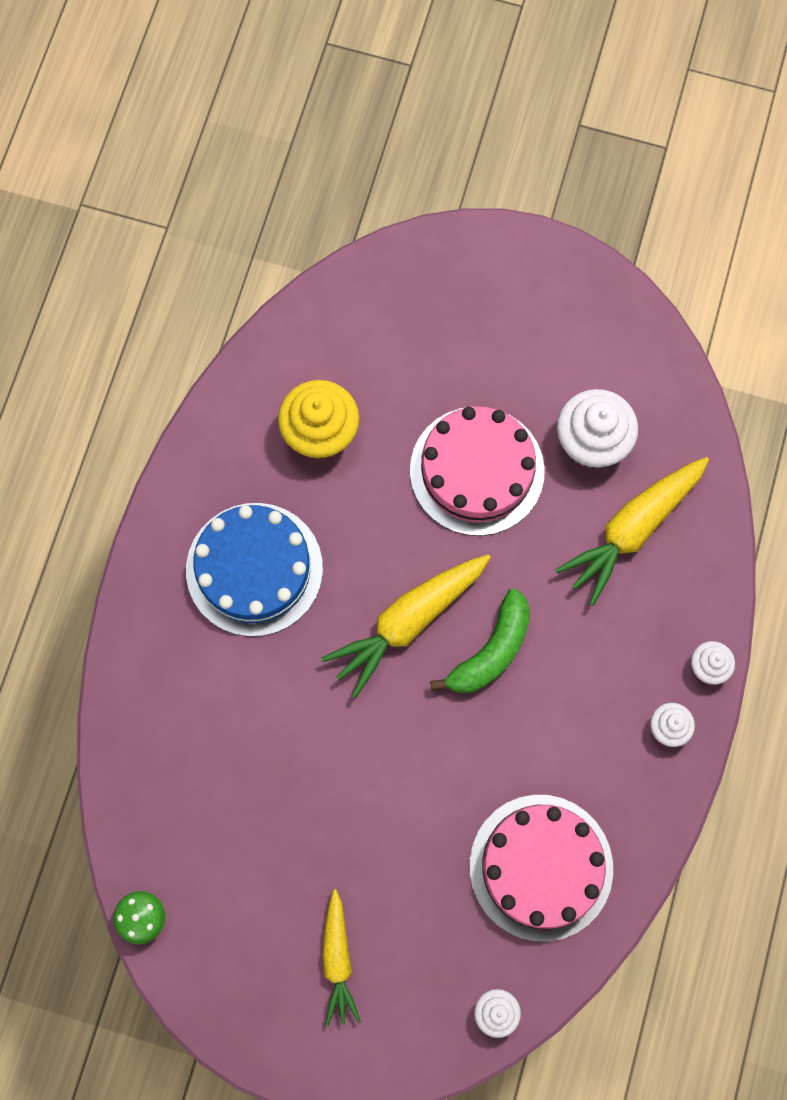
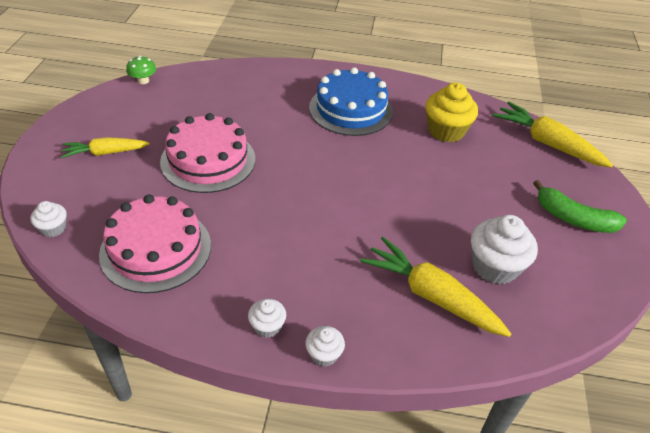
camera: 80 degrees right, 30 degrees down
(408, 622) = (330, 174): yellow carrot -> yellow carrot (547, 143)
(477, 470) = (447, 203): pink cake -> pink cake (208, 160)
(491, 651) = (316, 215): green banana -> green banana (573, 218)

